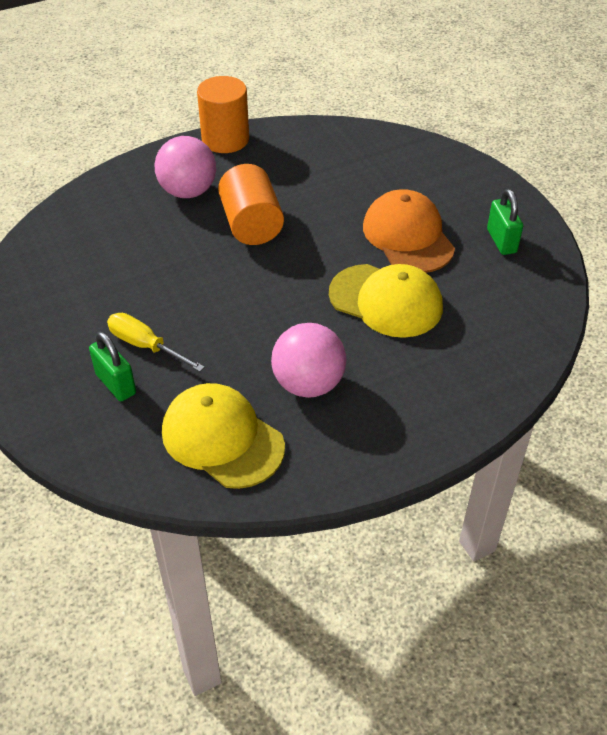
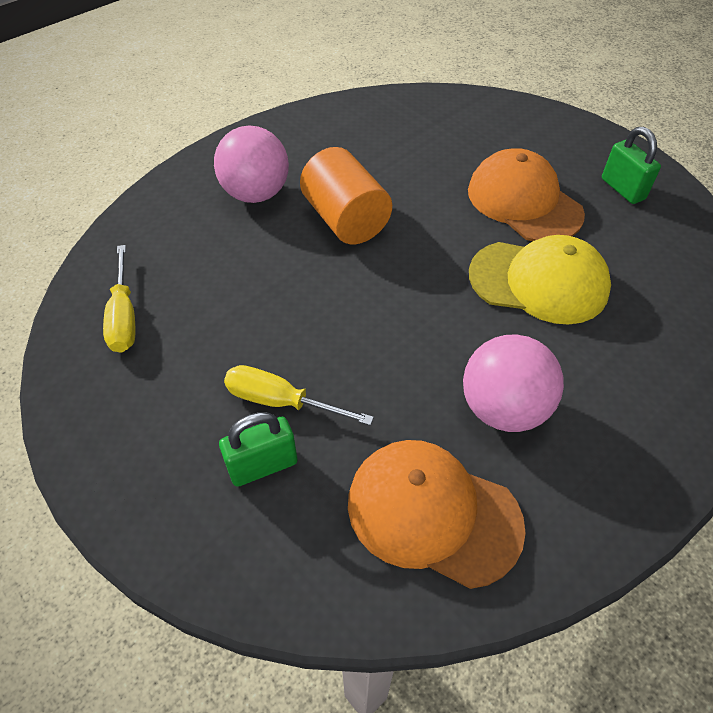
camera: 15 degrees left, 5 degrees up
(54, 265) = (124, 316): none -> yellow screwdriver
(116, 384) = (263, 465): green padlock -> green padlock turned 60 degrees counterclockwise
(222, 438) = (433, 513): yellow cap -> orange cap
(225, 139) = (274, 128): orange cylinder -> none

